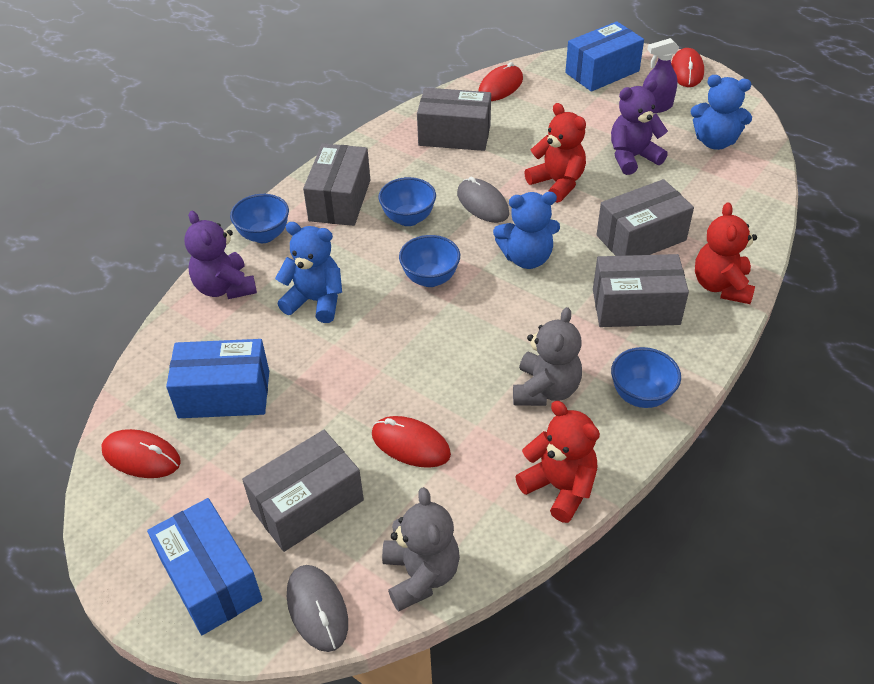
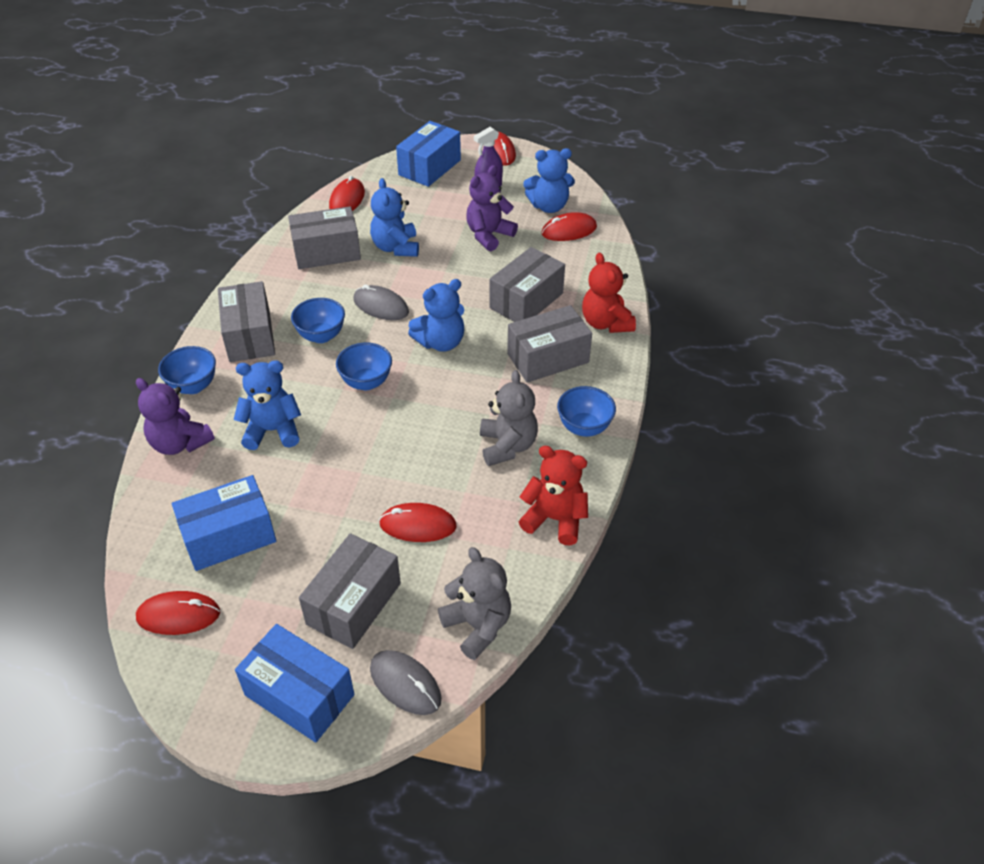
camera: 25 degrees left, 0 degrees up
(527, 147) = (396, 247): none -> blue teddy bear
(557, 183) = (436, 272): red teddy bear -> none
(726, 173) = (569, 230): none -> red mouse

